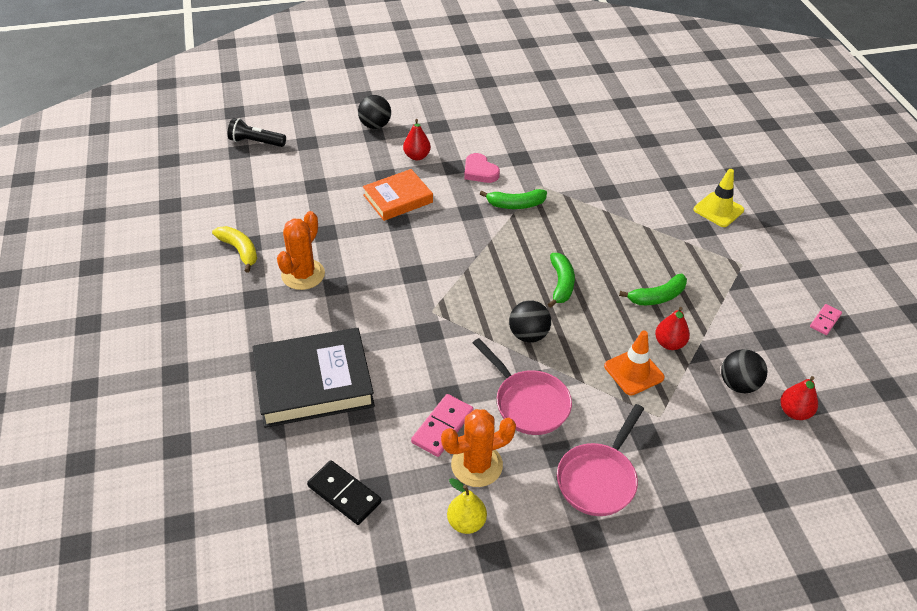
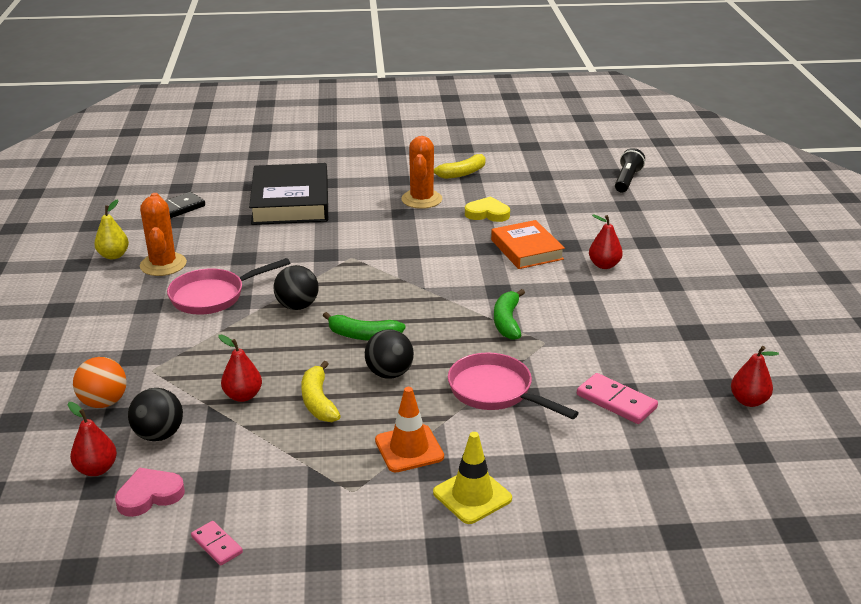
camera: 100 degrees right, 15 degrees down
(303, 274) = (421, 199): orange cactus -> orange cactus turned 60 degrees clockwise
(331, 226) = (487, 213): none -> yellow heart
(375, 125) = (664, 243): black ball -> black ball (389, 373)
(442, 427) = (212, 252): pink domino -> pink domino (616, 401)
(480, 171) = (573, 303): pink heart -> pink heart (149, 495)
(575, 101) = (748, 401): none -> red pear
(598, 478) = (107, 322): pink pan -> pink pan (495, 392)
(633, 372) = (216, 363): orange traffic cone -> orange traffic cone (409, 449)
(657, 297) = (318, 401): green banana -> yellow banana
(717, 436) = (104, 402): none -> orange ball

